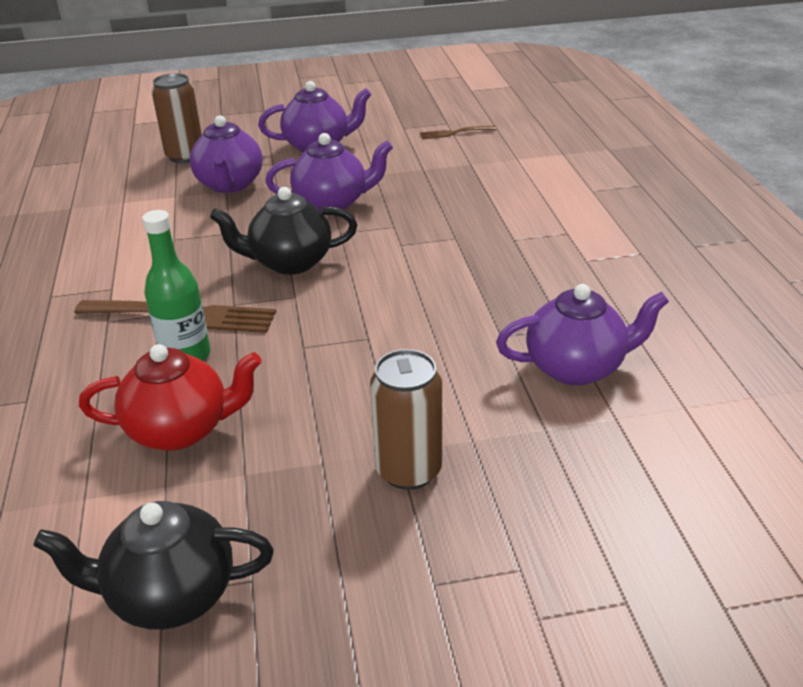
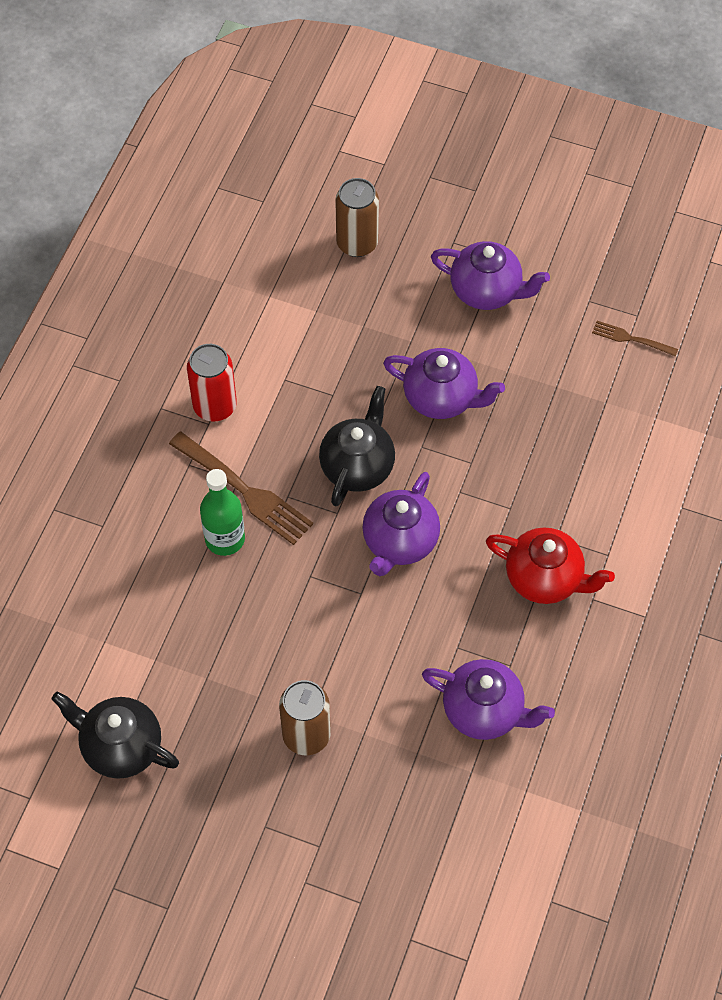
camera: 30 degrees right, 25 degrees up
(111, 276) = (215, 406): none -> red can
(181, 430) = (187, 614): red teapot -> red teapot (545, 578)
(230, 185) = (371, 318): purple teapot -> purple teapot (399, 542)
(290, 262) = (358, 466): black teapot -> black teapot turned 90 degrees clockwise

